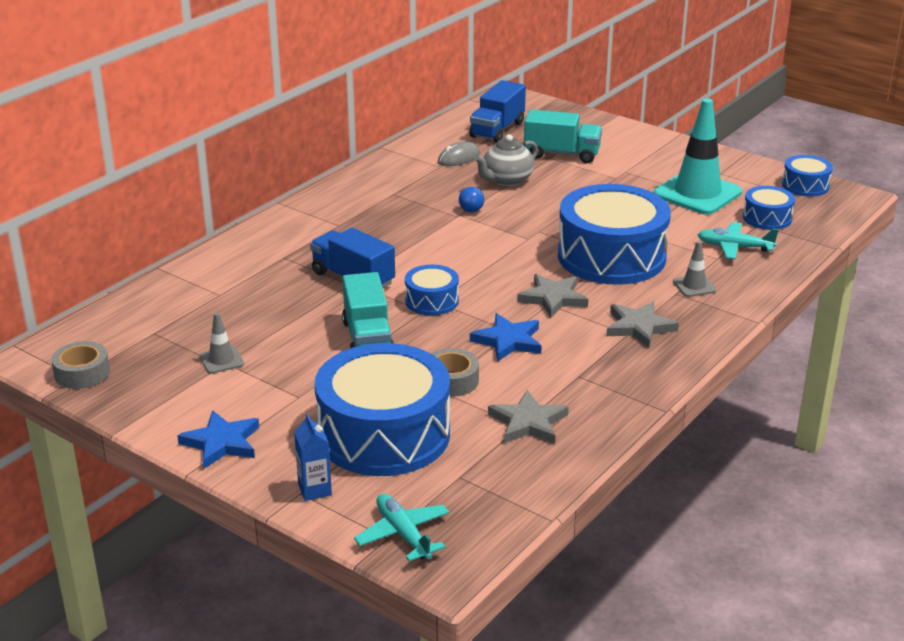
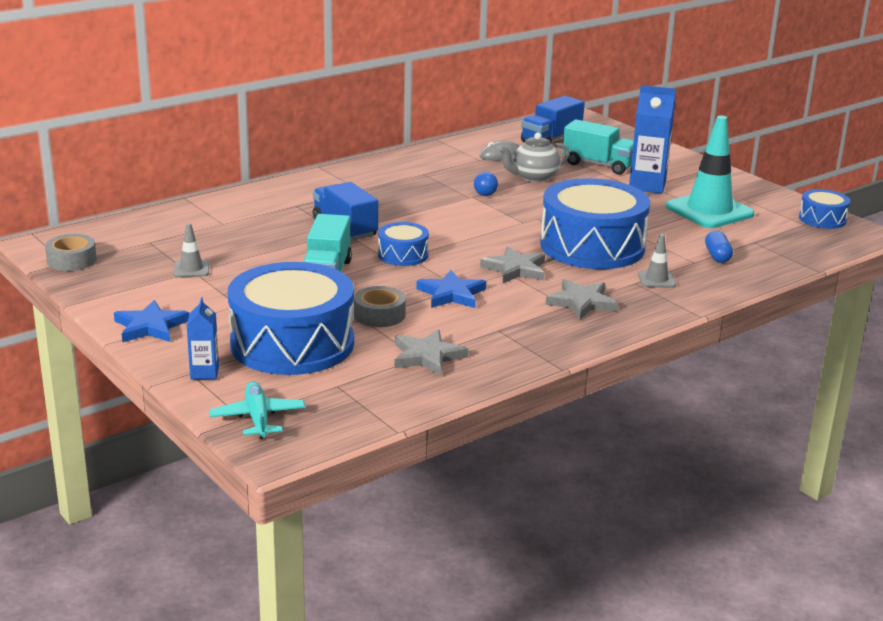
camera: 15 degrees right, 5 degrees down
(622, 172) = (647, 186): none -> blue carton
(734, 247) = (717, 256): turquoise plane -> blue capsule
(767, 218) = (766, 238): blue drum -> none

